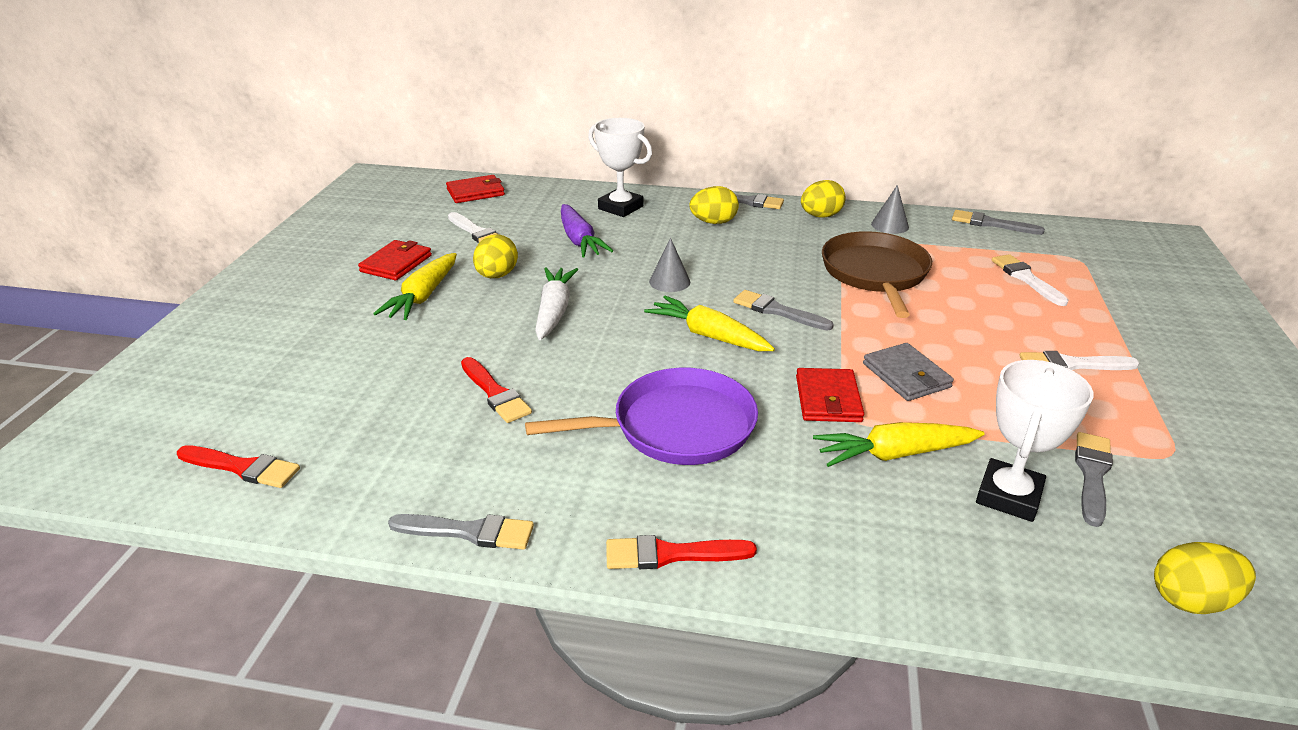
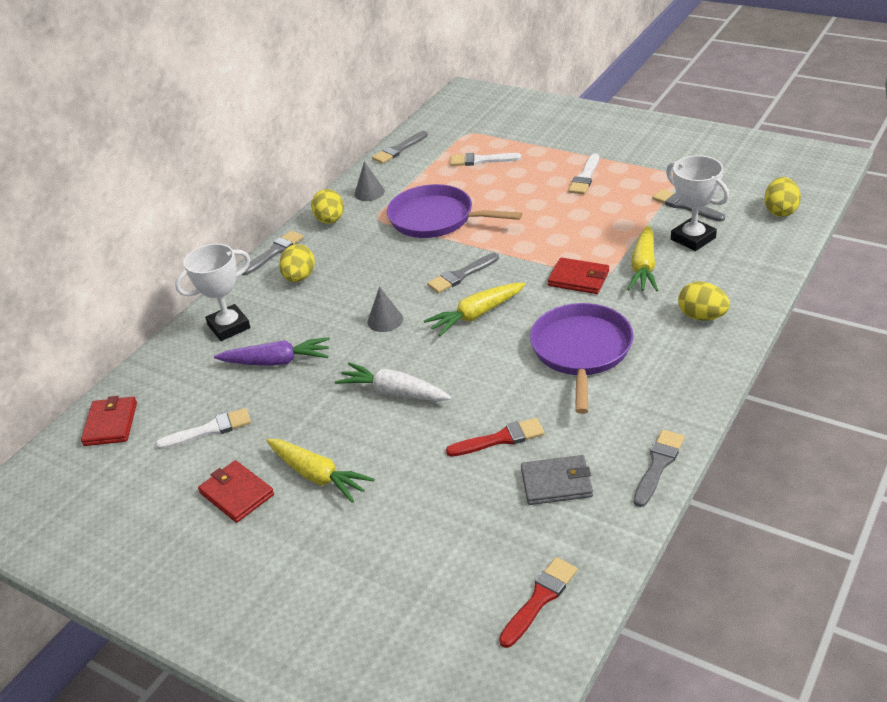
camera: 65 degrees left, 5 degrees up
(497, 275) = (309, 422): yellow egg -> yellow egg (702, 316)
(671, 554) = (704, 375): red brush -> none
(875, 273) = (436, 218): brown pan -> purple pan
(906, 375) = (567, 241): grey wallet -> grey wallet (556, 483)

